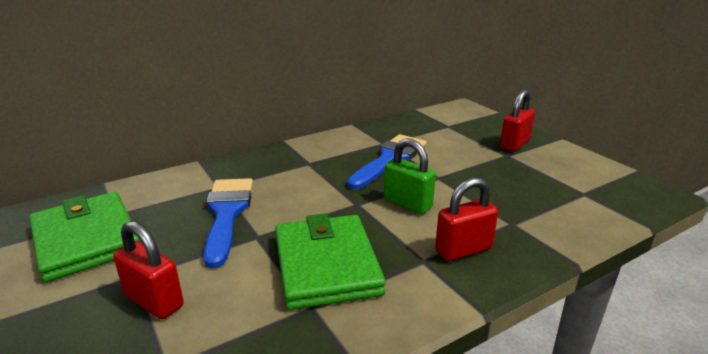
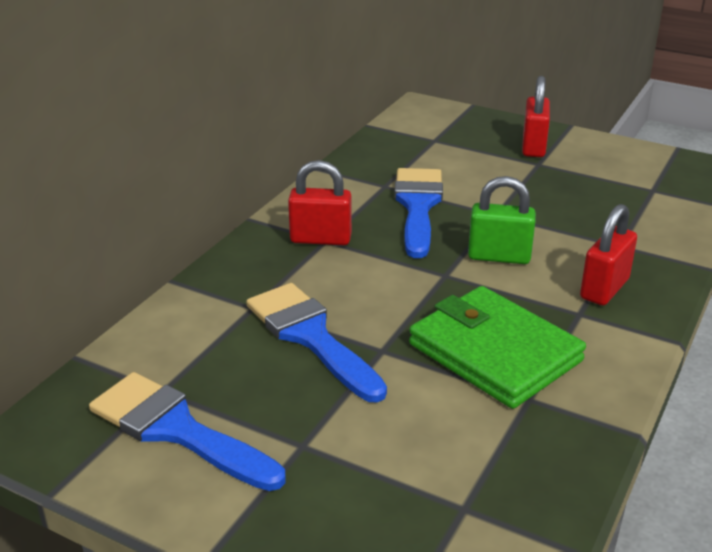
camera: 30 degrees left, 5 degrees up
(86, 239) = (176, 430): green wallet -> blue brush
(154, 301) = (365, 457): red padlock -> red padlock (320, 239)

